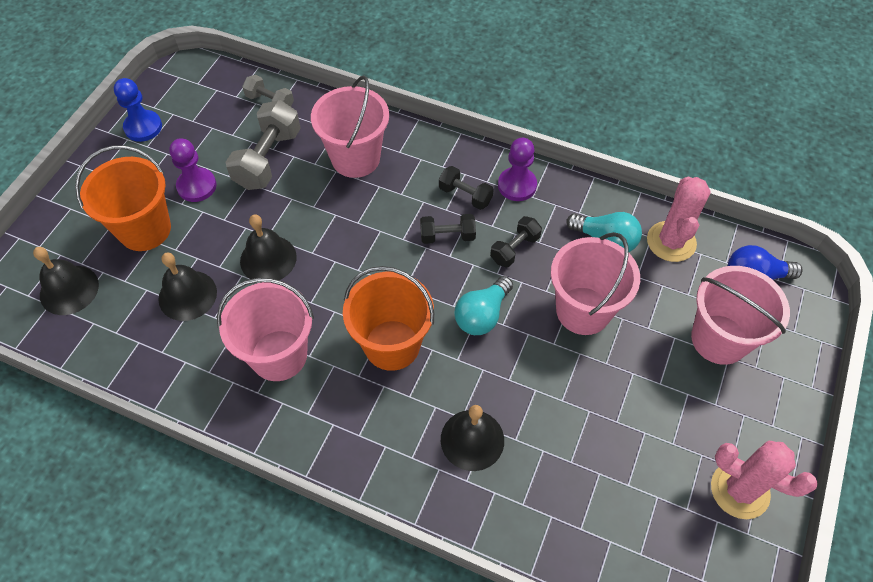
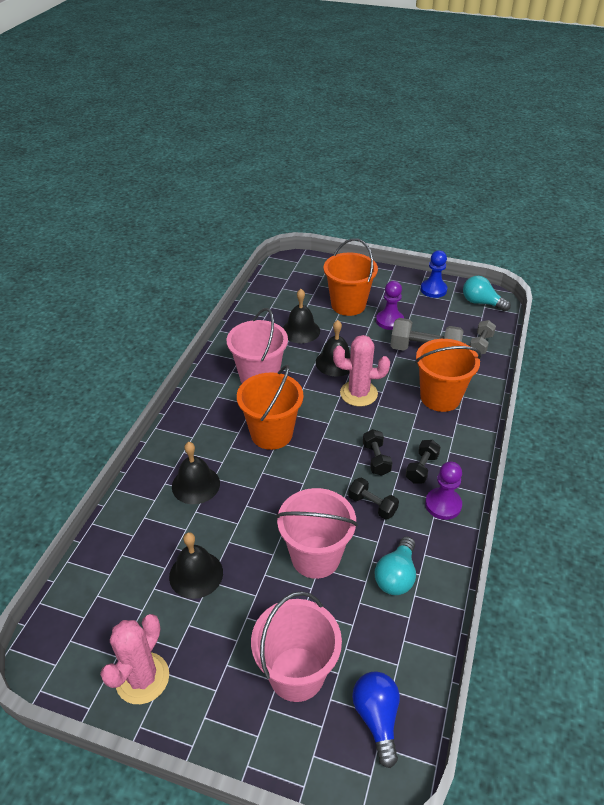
camera: 85 degrees right, 15 degrees down
(69, 289) = (298, 284): black bell -> black bell (196, 574)
(355, 158) = (440, 397): pink bucket -> orange bucket
(482, 315) = (303, 486): turquoise light bulb -> turquoise light bulb (481, 303)
(671, 241) = (407, 635): pink cactus -> pink cactus (358, 393)

